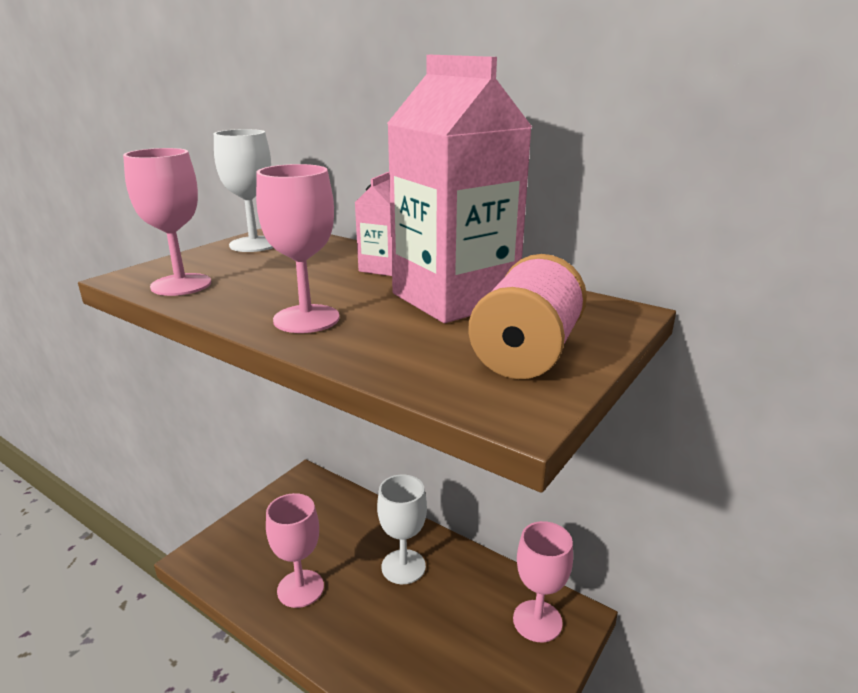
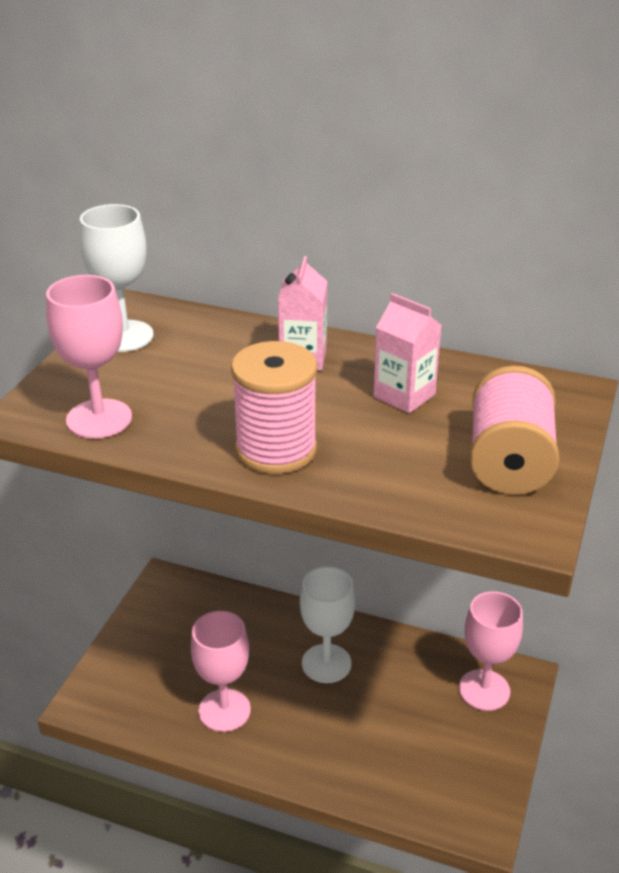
camera: 15 degrees left, 10 degrees up
(306, 319) = (276, 450): pink goblet -> pink spool
(454, 298) = (404, 395): pink carton -> pink carton, size x0.47

